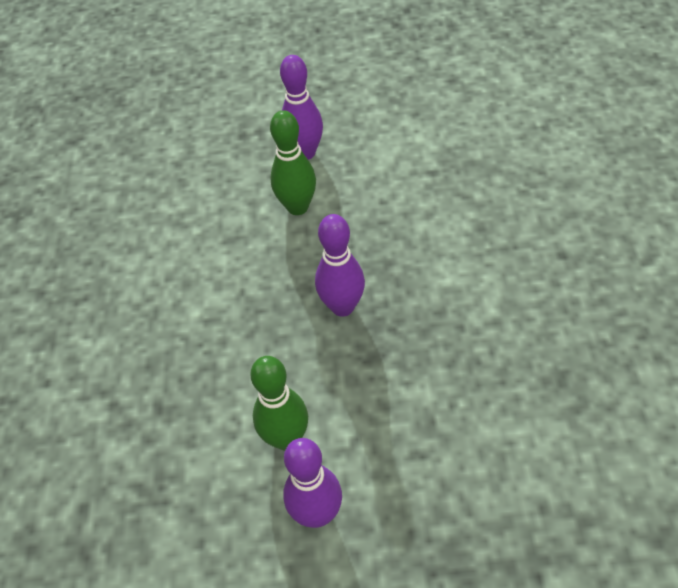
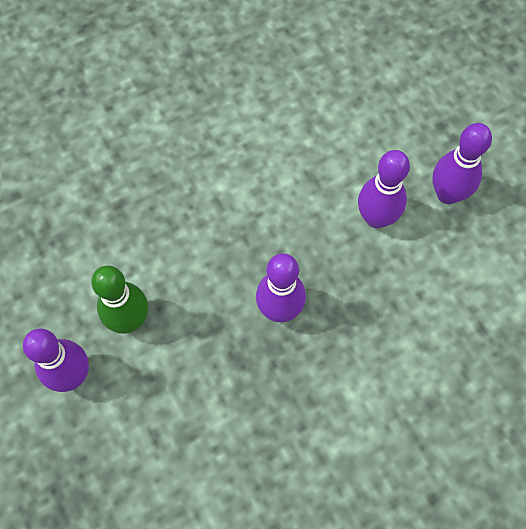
camera: 60 degrees right, 15 degrees up
(297, 207) = (376, 218): green bowling pin -> purple bowling pin

